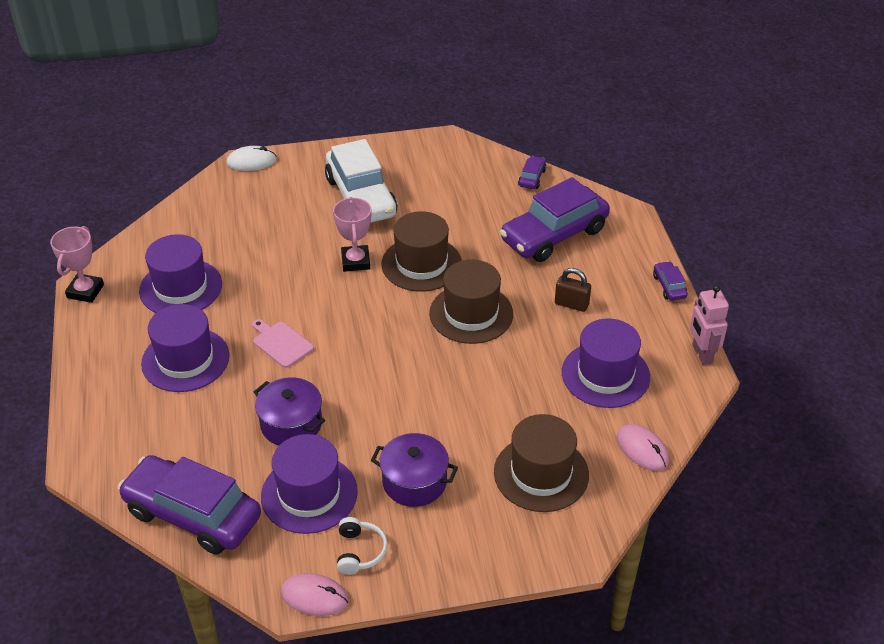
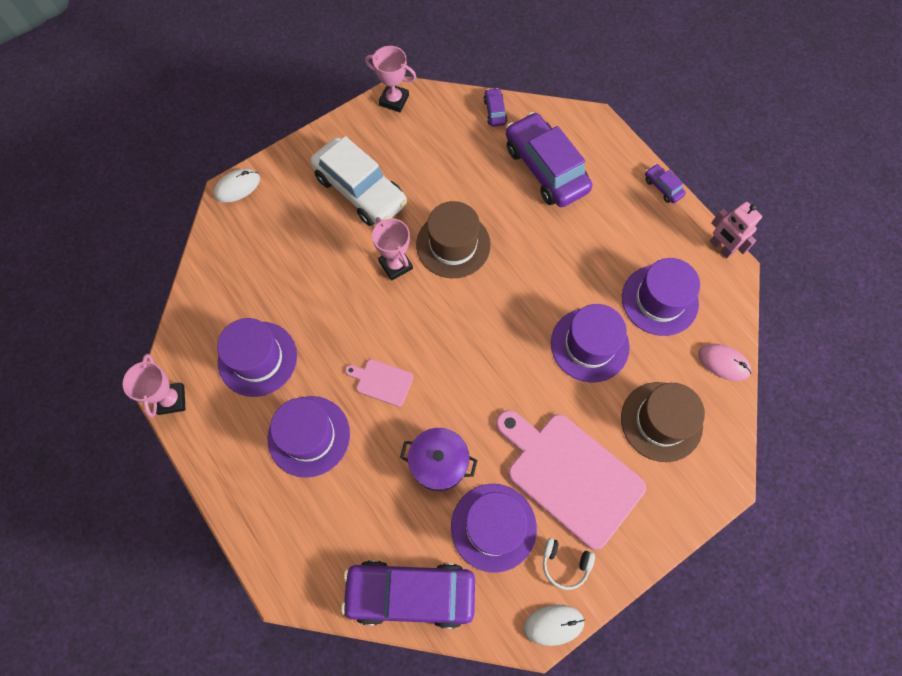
camera: 25 degrees left, 25 degrees up
(314, 597) = (554, 625): pink mouse -> white mouse
(360, 551) = (564, 564): white headphones -> white headphones turned 135 degrees clockwise
(414, 482) = (569, 475): purple pot -> pink cutting board
(439, 142) = (394, 100): none -> pink trophy
(471, 313) = (522, 282): brown hat -> none
(506, 385) = (589, 345): none -> purple hat
(554, 235) = (545, 168): purple car -> purple car turned 120 degrees clockwise
(571, 304) = (597, 237): brown padlock -> none

